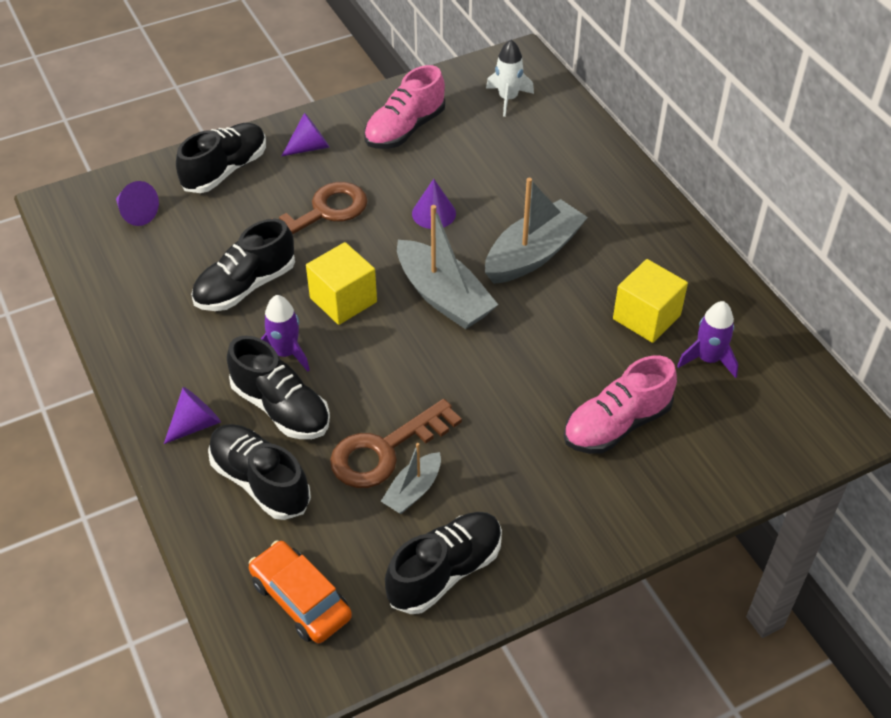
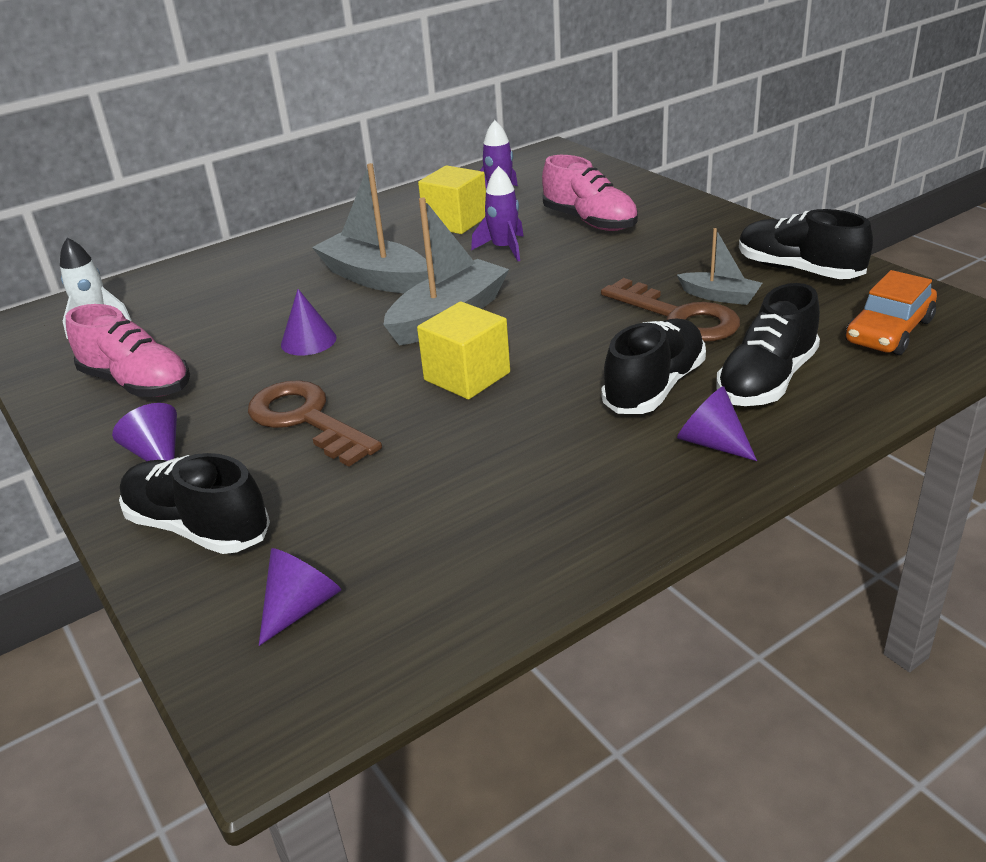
camera: 95 degrees left, 15 degrees down
(245, 286) = (457, 454): black shoe -> none
(285, 353) = (568, 400): purple rocket -> purple rocket (504, 249)

